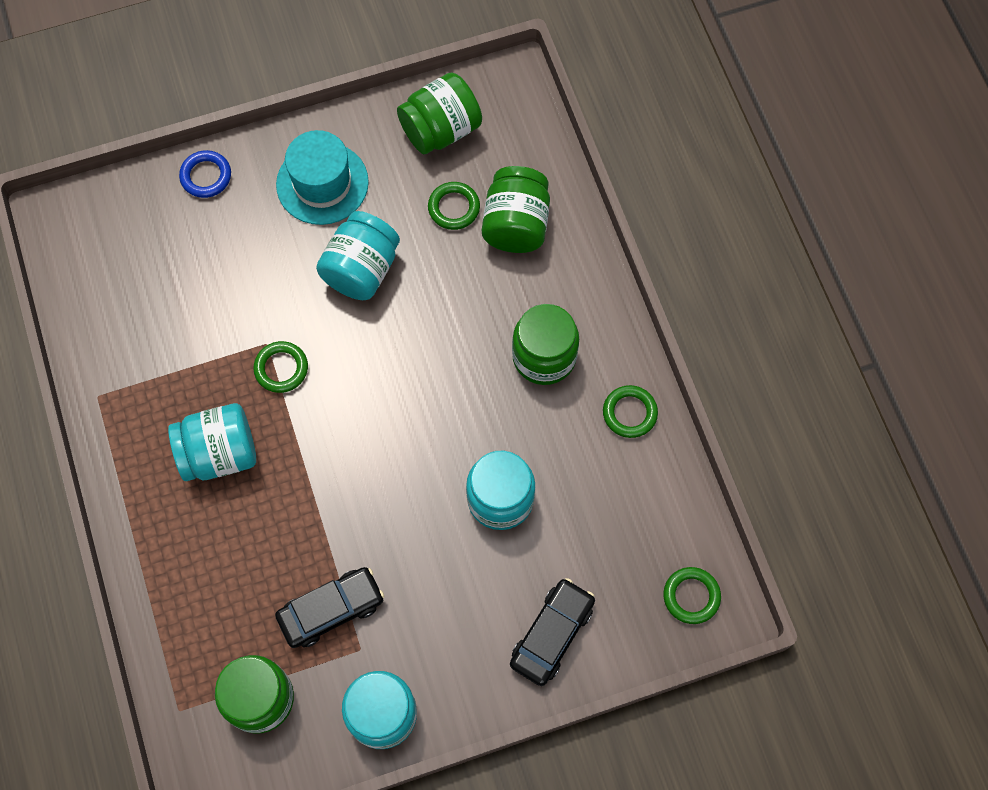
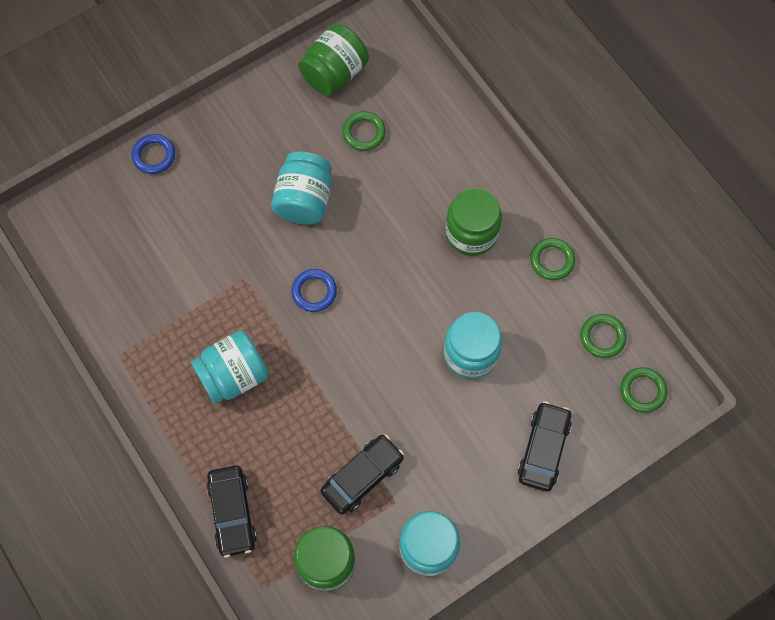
camera: 15 degrees left, 0 degrees up
(170, 612) = (232, 512): none -> black car
(281, 368) = (263, 295): green ring -> green ring (602, 337)
(322, 183) = (251, 139): turquoise hat -> none
(340, 379) = (314, 292): none -> blue ring
(516, 224) = (417, 134): green jar -> none

